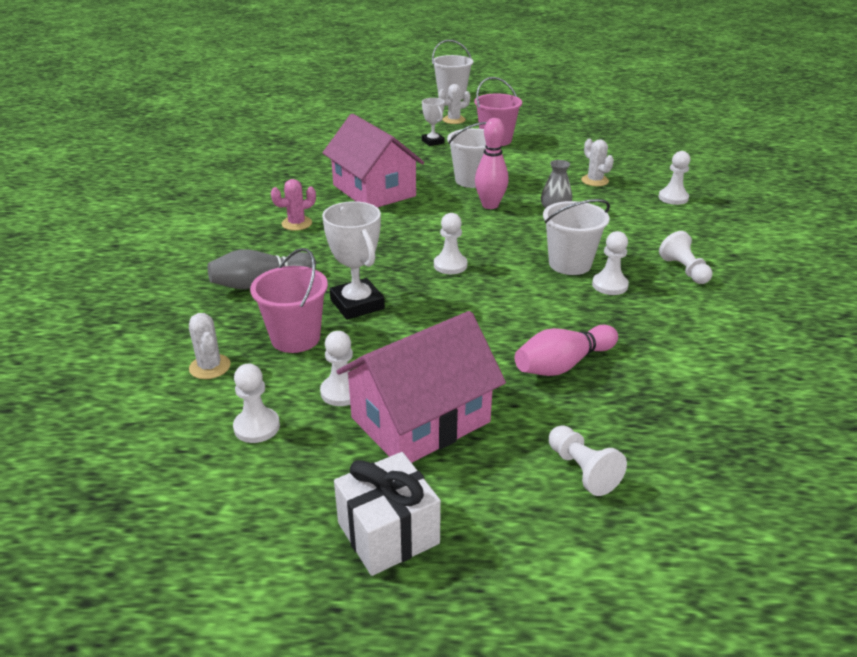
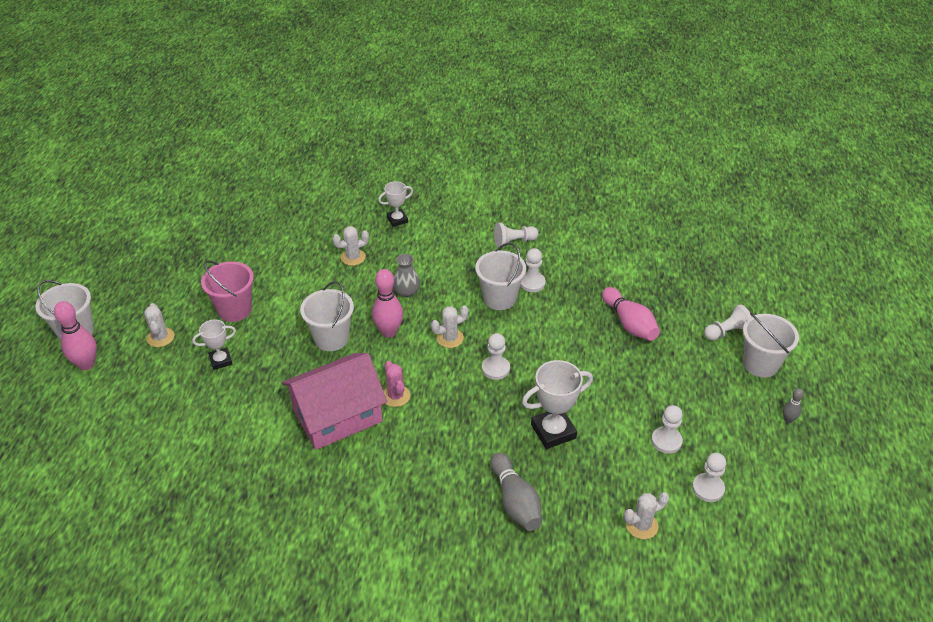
camera: 85 degrees left, 10 degrees up
(295, 338) = (601, 471): pink bucket -> none
(297, 223) = (401, 479): pink cactus -> pink cactus (396, 396)
(388, 533) = (788, 419): white gift -> grey bowling pin
(419, 103) = (86, 364): none -> pink bowling pin
(420, 420) = (691, 400): pink house -> none
(491, 237) = (450, 338): none -> white cactus
(515, 508) = (760, 364): none -> white bucket
(673, 198) = (397, 220): white pawn -> white trophy

